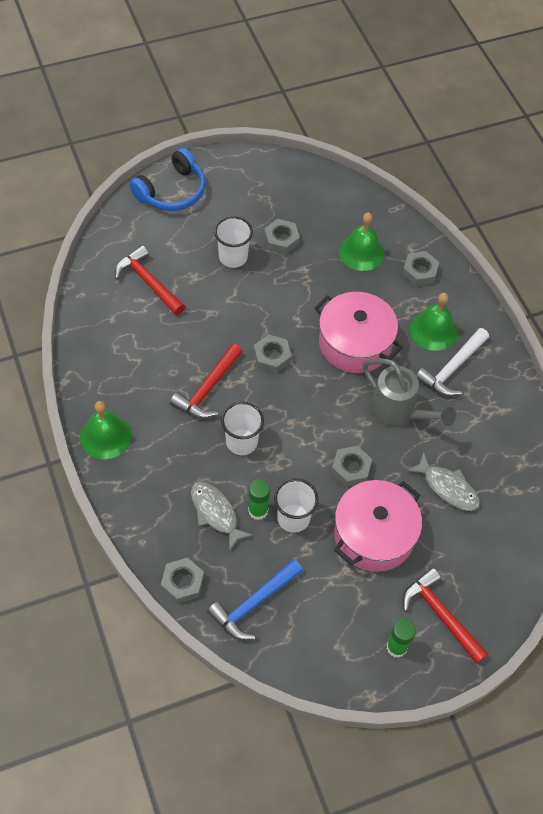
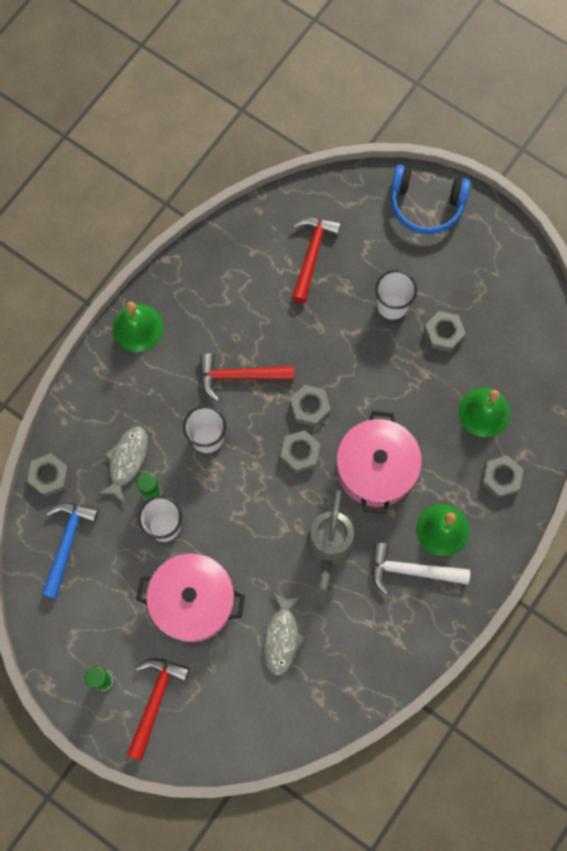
camera: 60 degrees right, 15 degrees up
(253, 604) = (67, 543): blue hammer -> blue hammer turned 90 degrees clockwise
(350, 469) = (243, 544): grey nut -> grey nut (300, 453)

